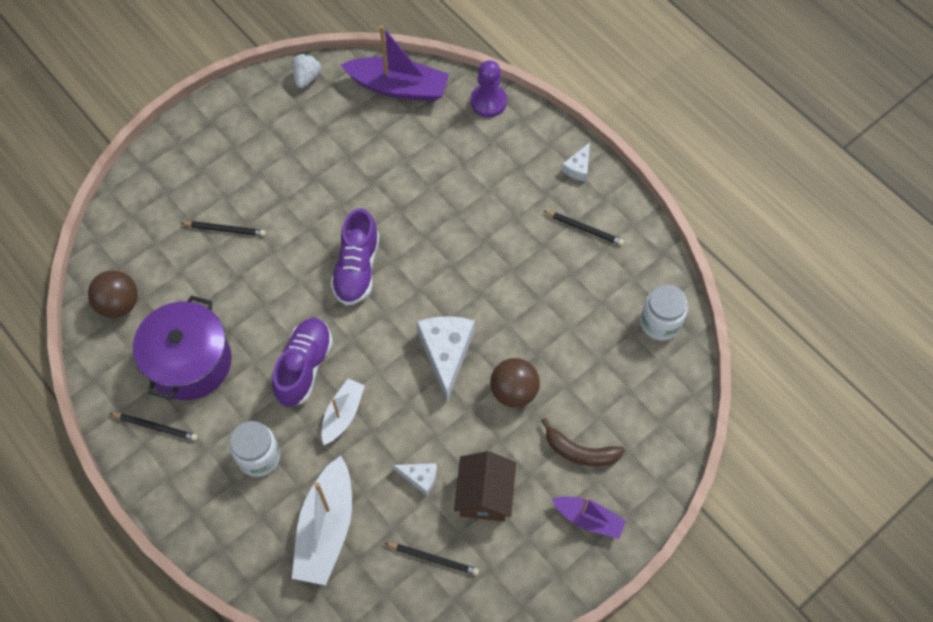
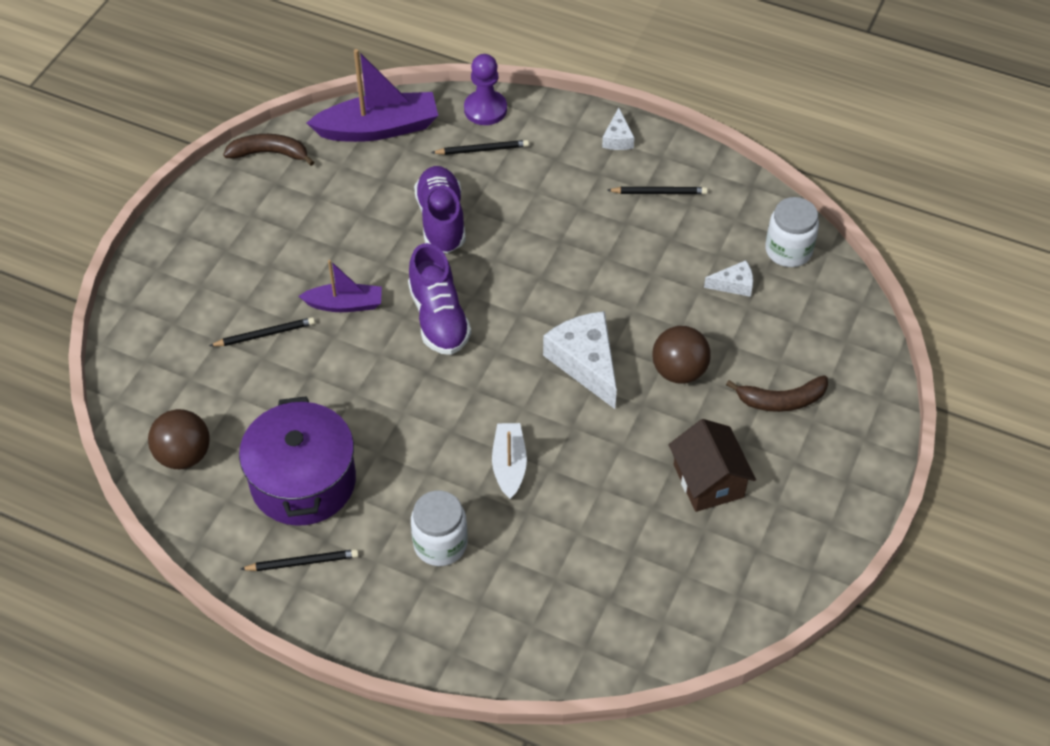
camera: 25 degrees left, 10 degrees down
(304, 367) = (438, 436): purple shoe -> purple shoe (441, 220)
(307, 78) = (269, 153): white strawberry -> brown banana
(326, 529) = (558, 584): white boat -> none
(420, 478) = (630, 492): white cheese -> white cheese (734, 284)
(433, 559) = (692, 564): black pencil -> black pencil (482, 150)
(588, 519) = (828, 460): purple boat -> purple boat (345, 304)

